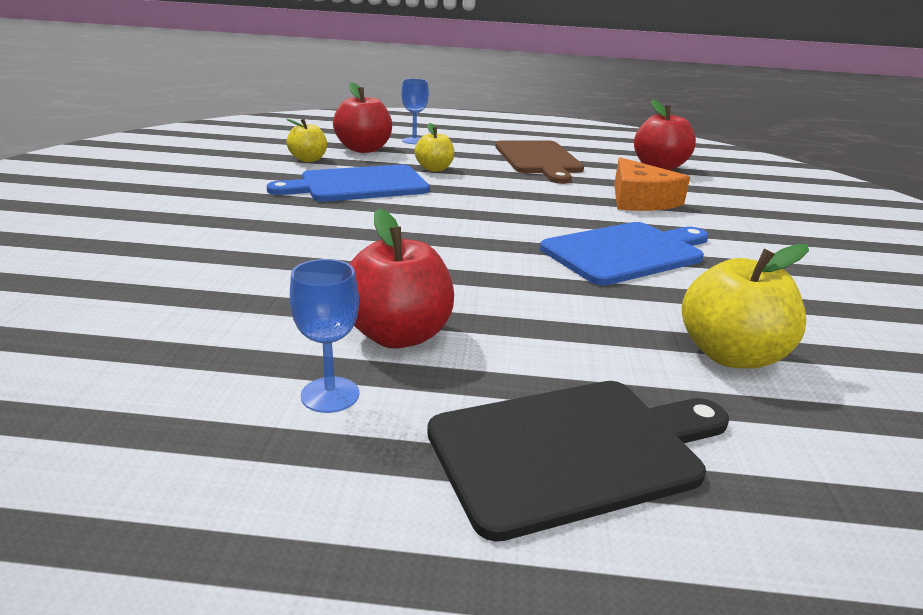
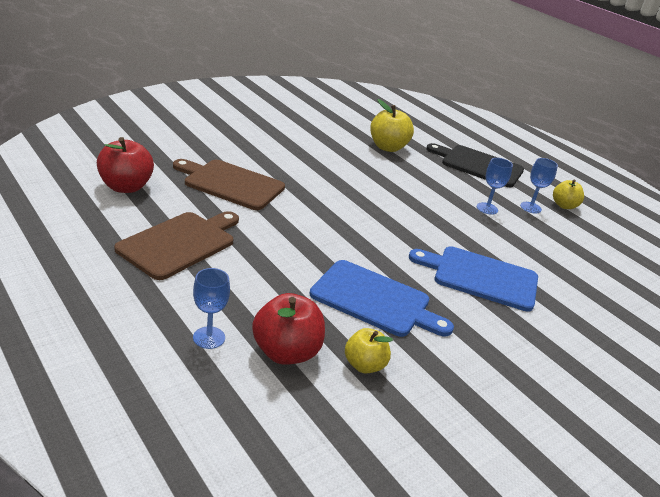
camera: 135 degrees left, 5 degrees up
(398, 335) = (487, 208): red apple -> blue goblet
(434, 169) = (285, 284): yellow apple -> yellow apple (564, 206)
(627, 252) = (328, 176): blue cutting board -> blue cutting board (481, 277)
(640, 200) = (231, 184): orange cheese -> brown cutting board

